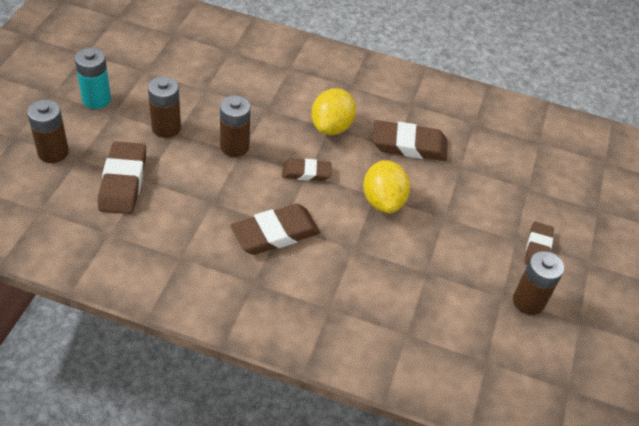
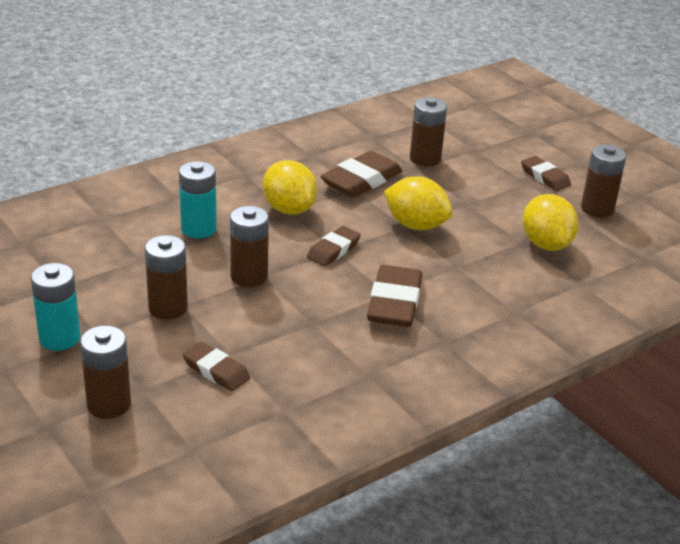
camera: 50 degrees left, 15 degrees down
(123, 181) = (216, 370): brown eraser -> brown eraser, size x0.61
(263, 97) = (198, 229): none -> turquoise battery
(438, 289) = (546, 244): none -> yellow lemon
(479, 165) = (425, 159): none -> brown battery

